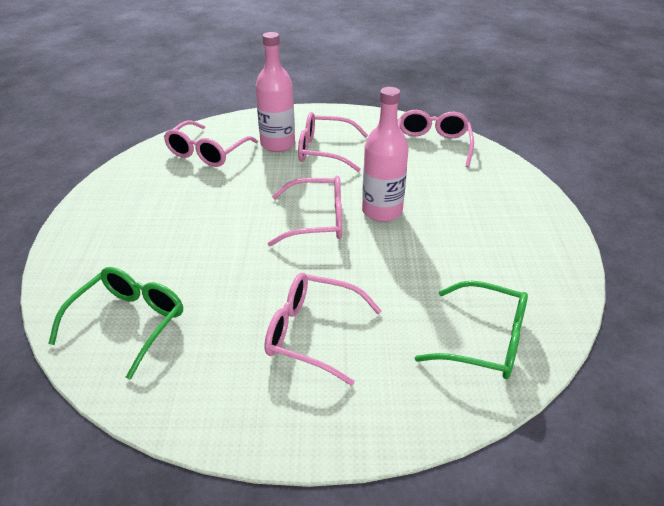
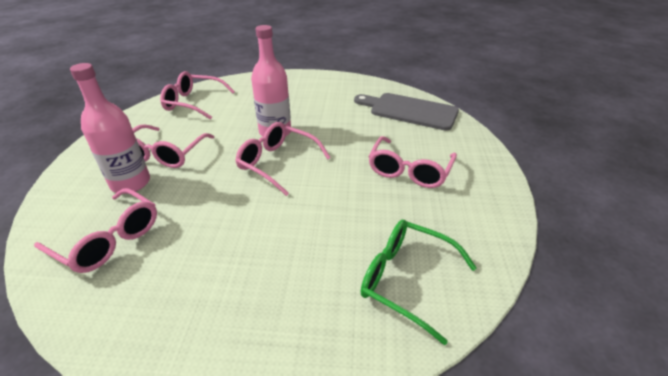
camera: 85 degrees left, 0 degrees up
(317, 220) = (277, 163): pink glasses -> pink glasses turned 60 degrees counterclockwise
(485, 341) = (409, 111): green glasses -> grey cutting board

